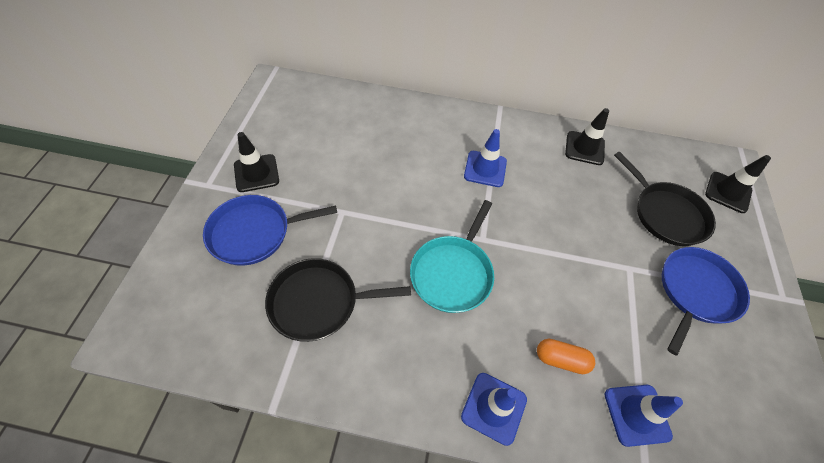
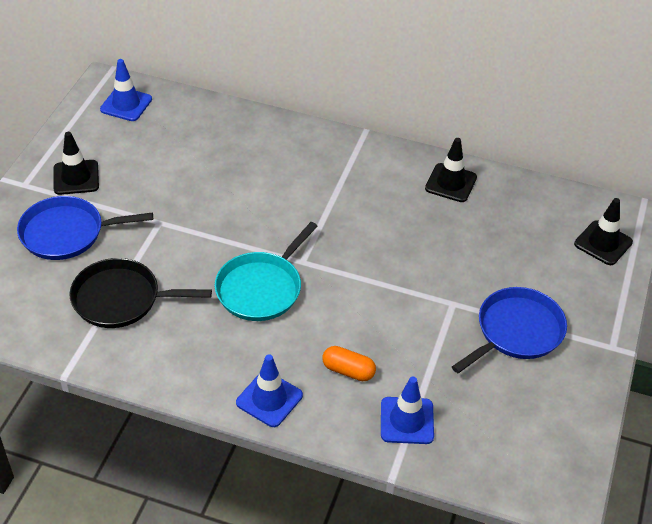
camera: 10 degrees right, 10 degrees down
(485, 169) = (326, 194): blue traffic cone -> blue traffic cone (126, 104)
(666, 214) = (517, 257): black pan -> none

